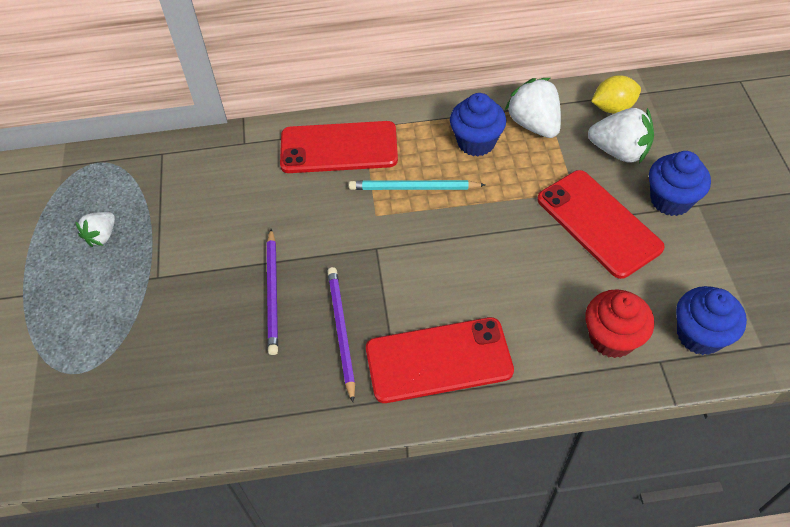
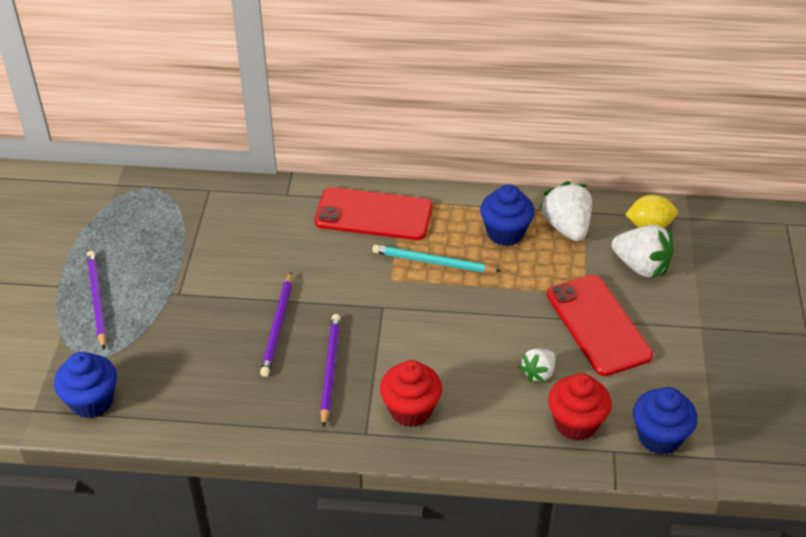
camera: 10 degrees right, 10 degrees down
(69, 303) = (97, 300): none -> purple pencil
(102, 236) = (138, 250): white strawberry -> white strawberry (538, 373)
(438, 360) = (410, 410): red phone -> red cupcake
(670, 200) = (675, 318): blue cupcake -> blue cupcake (92, 401)

